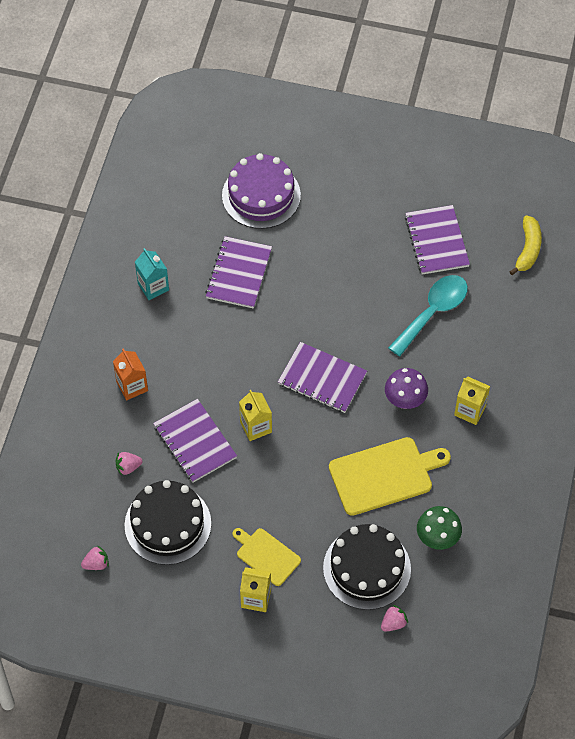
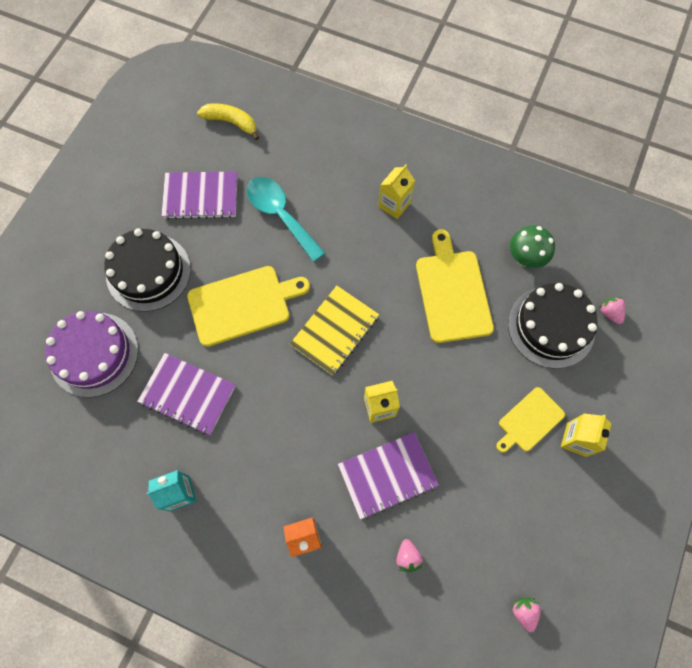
camera: 80 degrees left, 10 degrees up
(168, 524) = (483, 521): black cake -> black cake (148, 272)
(322, 379) = (335, 331): purple notebook -> yellow notebook
(332, 299) = (243, 304): none -> yellow cutting board
(405, 400) = (374, 258): purple mushroom -> none

